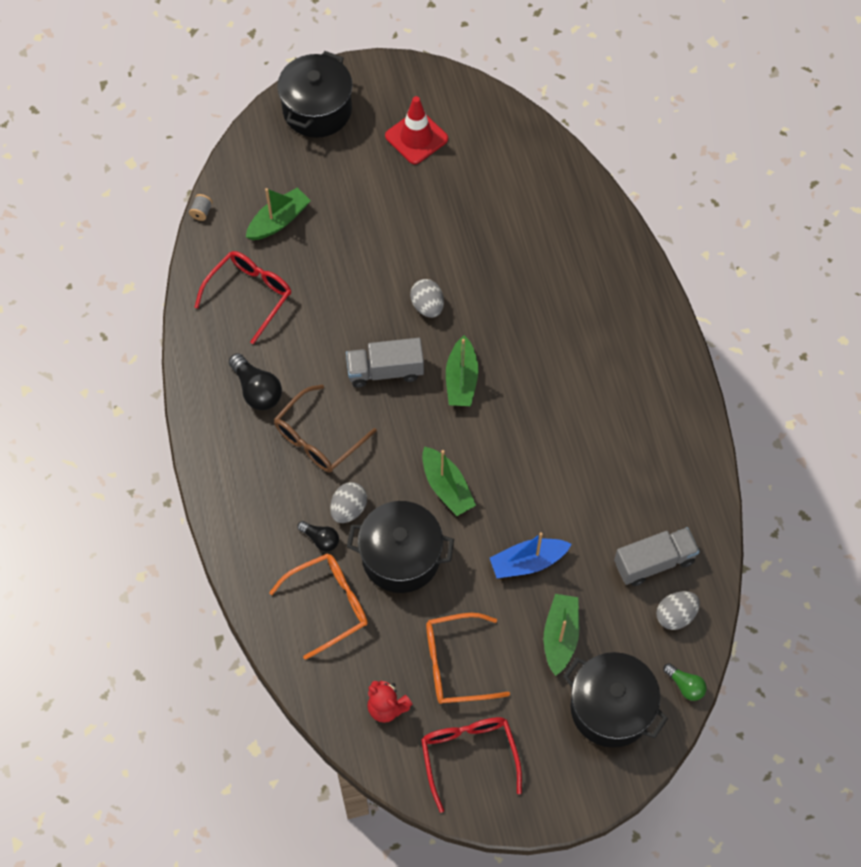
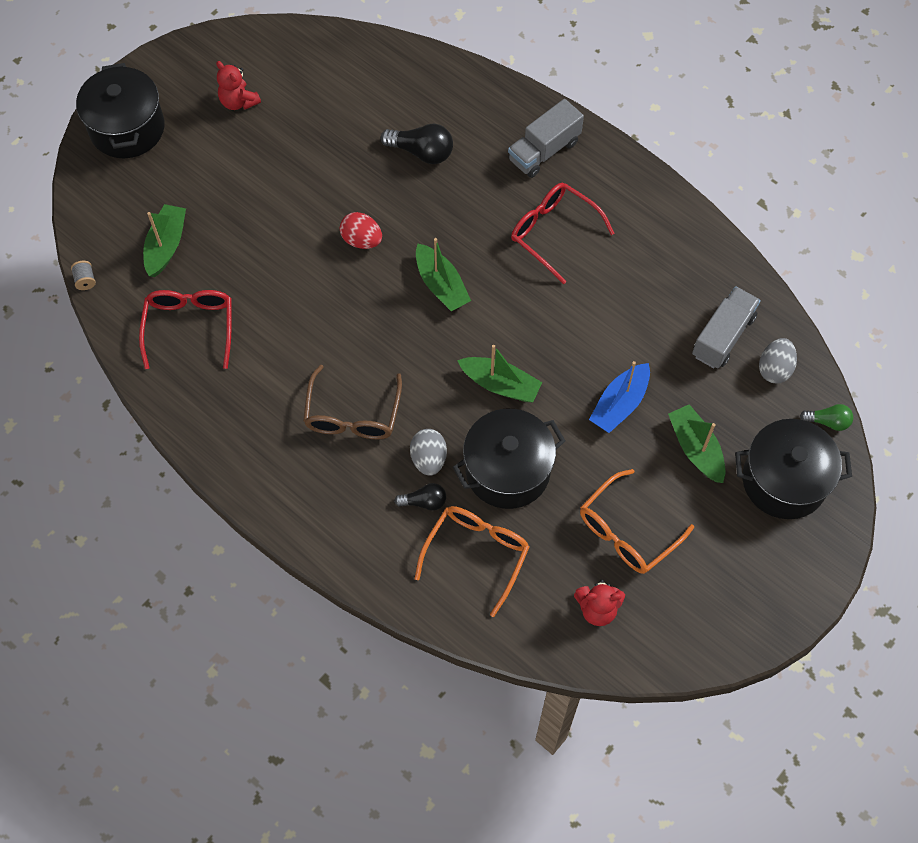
camera: 35 degrees left, 0 degrees up
(257, 390) = (262, 407): black light bulb -> black light bulb (421, 152)
(385, 371) = (367, 318): grey truck -> grey truck (544, 151)
(416, 137) = (238, 102): red traffic cone -> red teddy bear
(427, 306) = (362, 240): grey egg -> red egg
(469, 755) = (700, 602): red glasses -> red glasses (553, 233)

